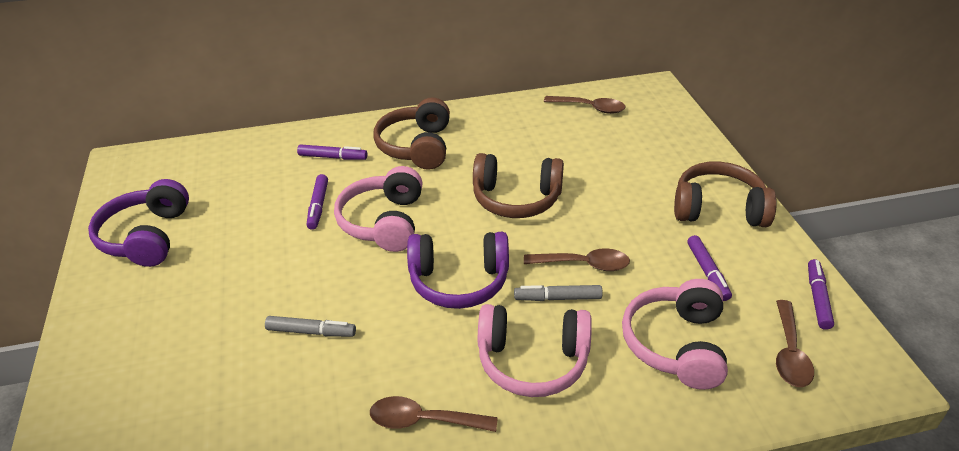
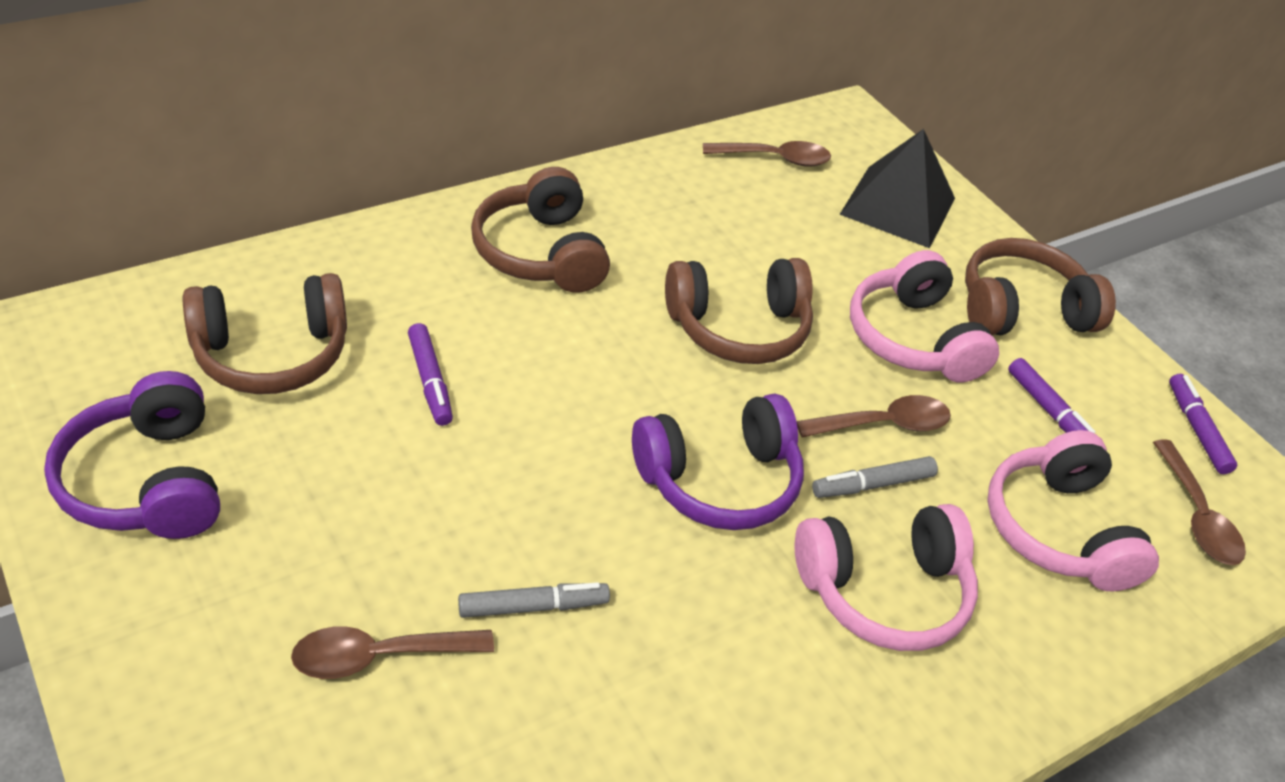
camera: 25 degrees left, 5 degrees up
(242, 183) = (271, 354): none -> brown headphones
(333, 157) = (409, 287): purple marker -> none
(384, 222) = (554, 395): pink headphones -> pink headphones (913, 338)
(423, 420) = (777, 718): brown spoon -> brown spoon (379, 656)
(660, 140) = (898, 206): none -> black pyramid

